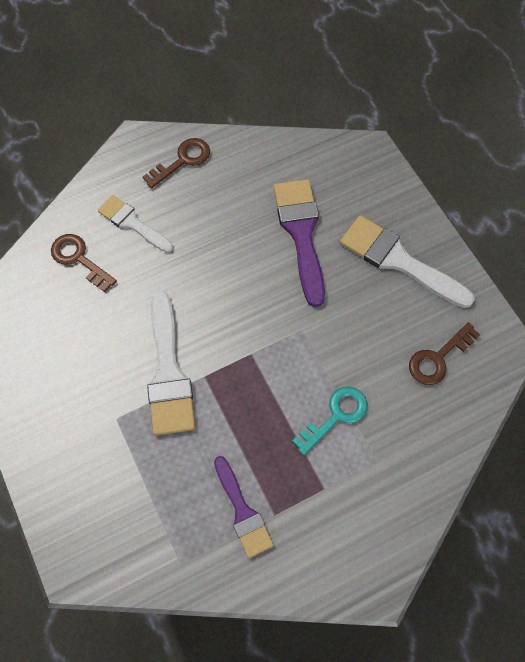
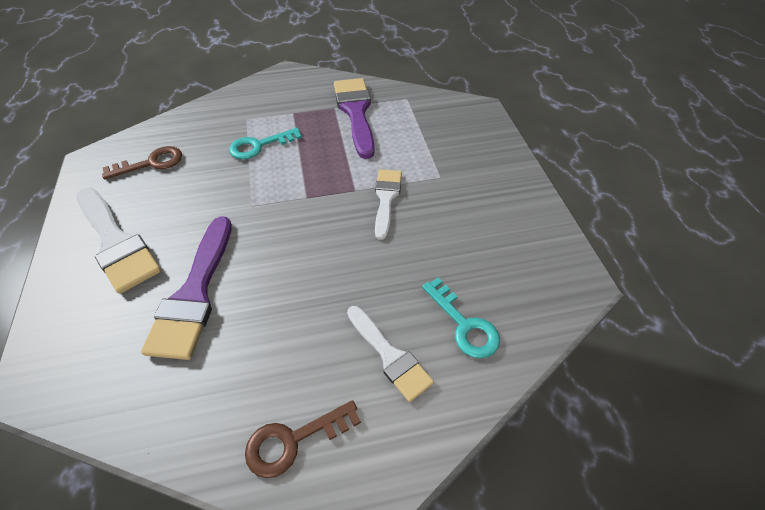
camera: 165 degrees left, 15 degrees down
(79, 259) = (464, 324): brown key -> turquoise key
(168, 372) = (386, 199): white brush -> white brush, size x0.63
(242, 511) = (355, 112): purple brush -> purple brush, size x1.58

